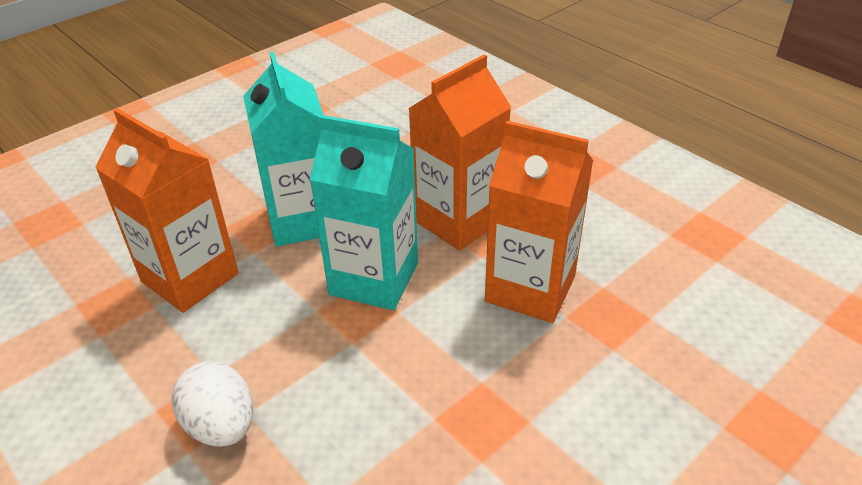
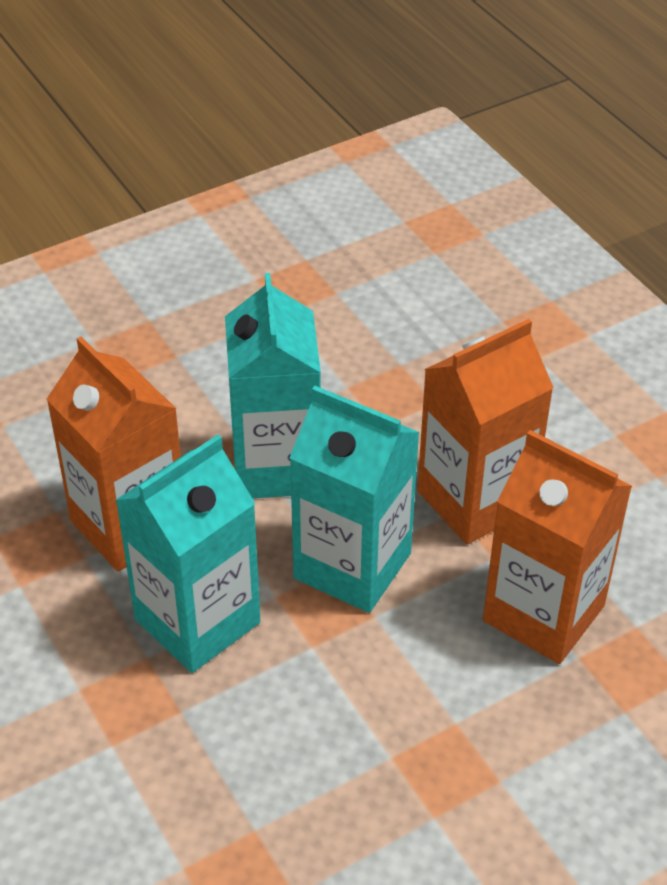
camera: 10 degrees right, 5 degrees up
(221, 426) = (150, 721): white egg -> none
(254, 339) = (197, 621): none -> turquoise carton

